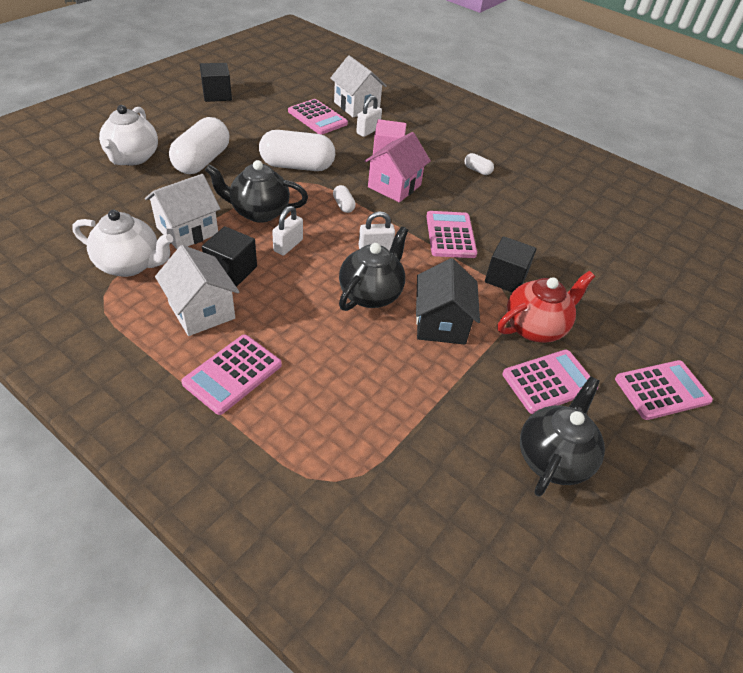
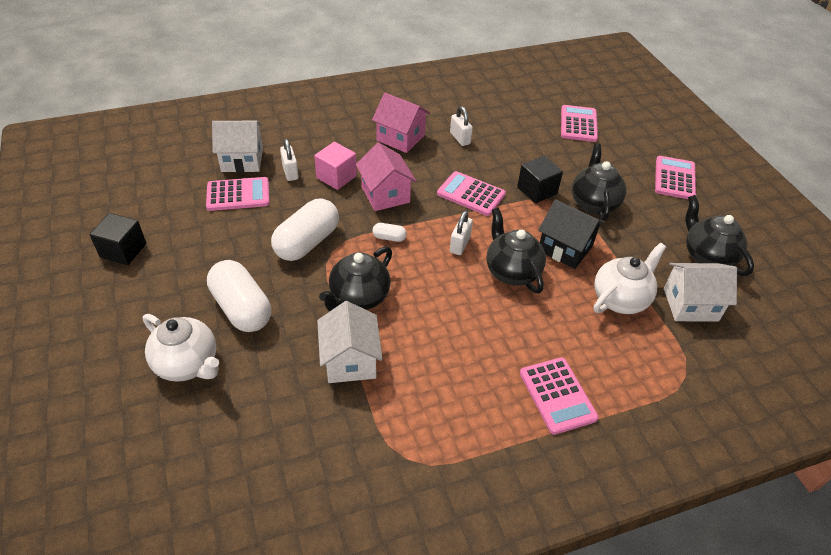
camera: 55 degrees left, 0 degrees up
(130, 265) = (374, 423): white teapot -> white teapot (620, 299)
(201, 311) = (471, 389): white house -> white house (690, 304)
(232, 270) = (429, 348): black cube -> none
(288, 245) = (420, 297): white padlock -> white padlock (460, 138)
(477, 170) = (400, 138): white capsule -> pink house
(535, 327) = (593, 203): red teapot -> black teapot
(549, 381) = (645, 223): pink calculator -> pink calculator (578, 124)

